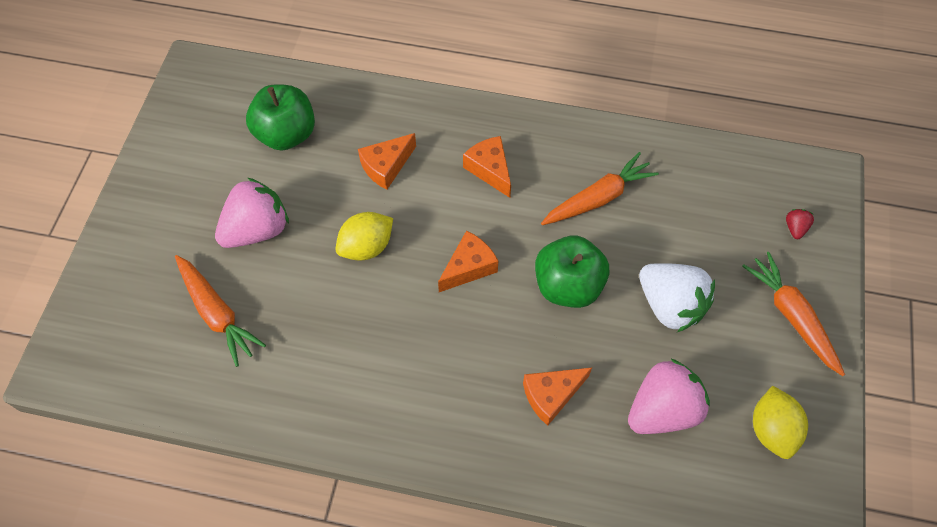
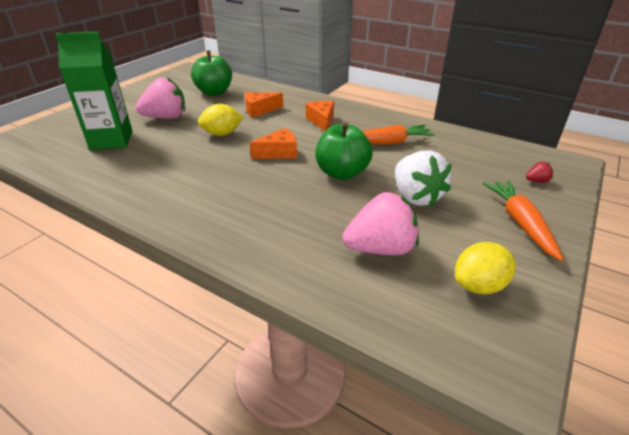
camera: 20 degrees right, 25 degrees down
(217, 313) = (111, 140): orange carrot -> green carton
(551, 395) = (294, 220): orange cheese -> none
(771, 430) = (479, 285): yellow lemon -> yellow lemon turned 45 degrees clockwise
(795, 228) = (537, 181): red strawberry -> red strawberry turned 45 degrees clockwise

